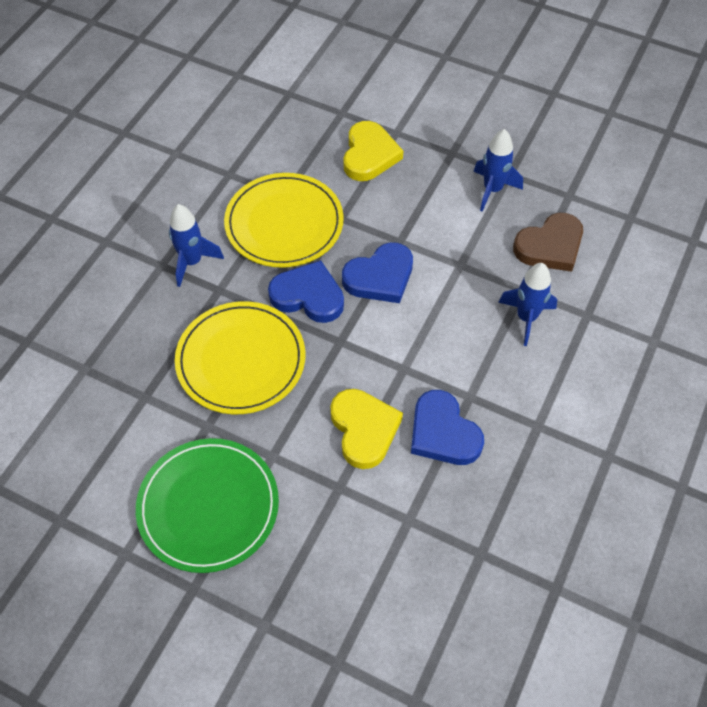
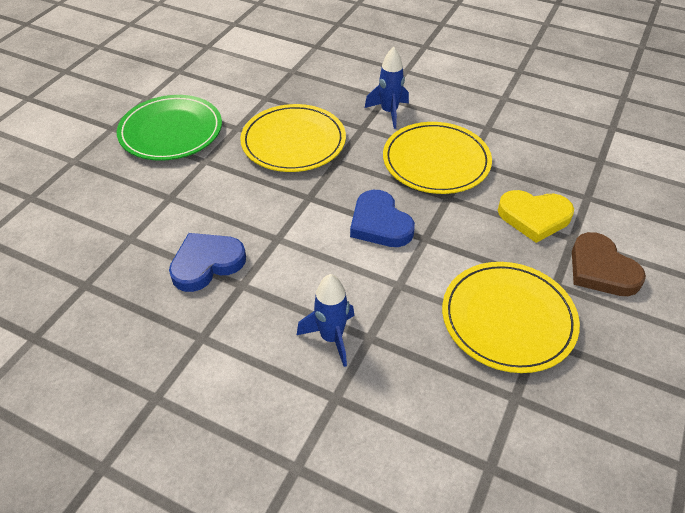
camera: 90 degrees right, 10 degrees down
(308, 296) = (357, 177): blue heart -> none
(364, 429) = (219, 212): yellow heart -> none
(492, 190) = (508, 319): blue rocket -> yellow plate
(550, 246) = (432, 369): brown heart -> brown heart (601, 269)

